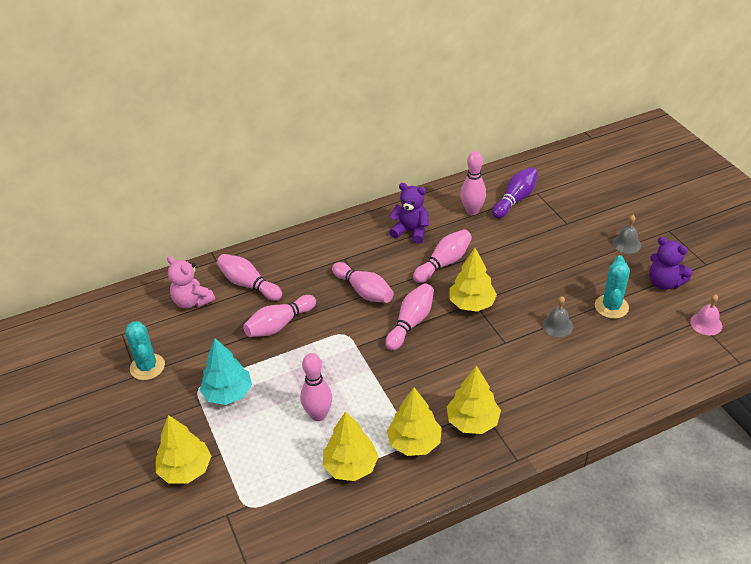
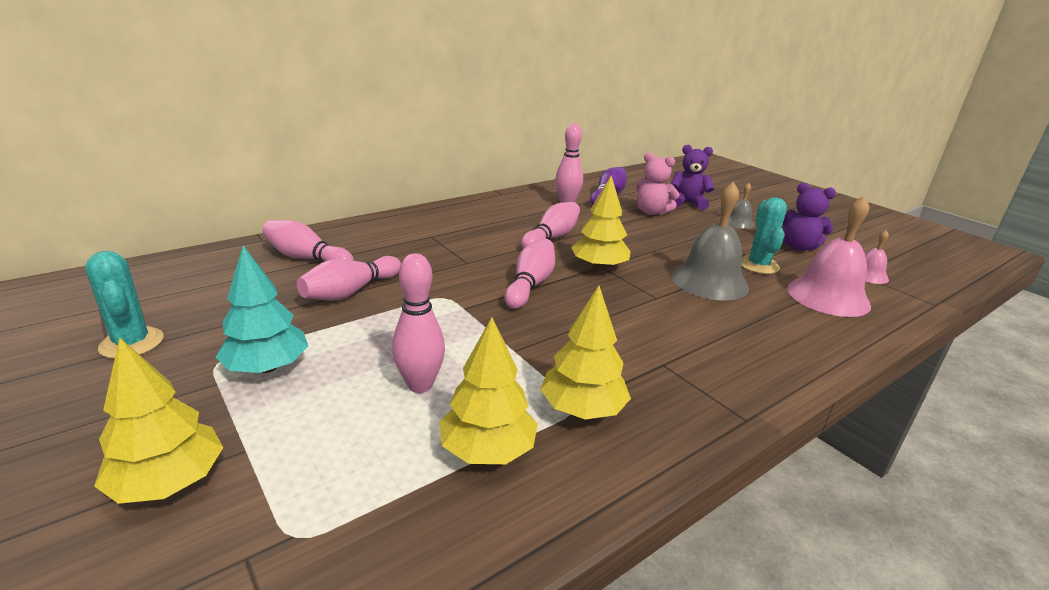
camera: 15 degrees left, 15 degrees down
(192, 301) = (222, 274): pink teddy bear -> pink teddy bear (652, 212)
(364, 291) = (462, 260): pink bowling pin -> none
(411, 231) = (505, 216): purple teddy bear -> purple teddy bear (687, 203)
(472, 422) = (657, 378): yellow tree -> none
(557, 325) = (709, 281): grey bell -> grey bell, size x1.98
(650, 348) = (828, 296): none -> pink bell

